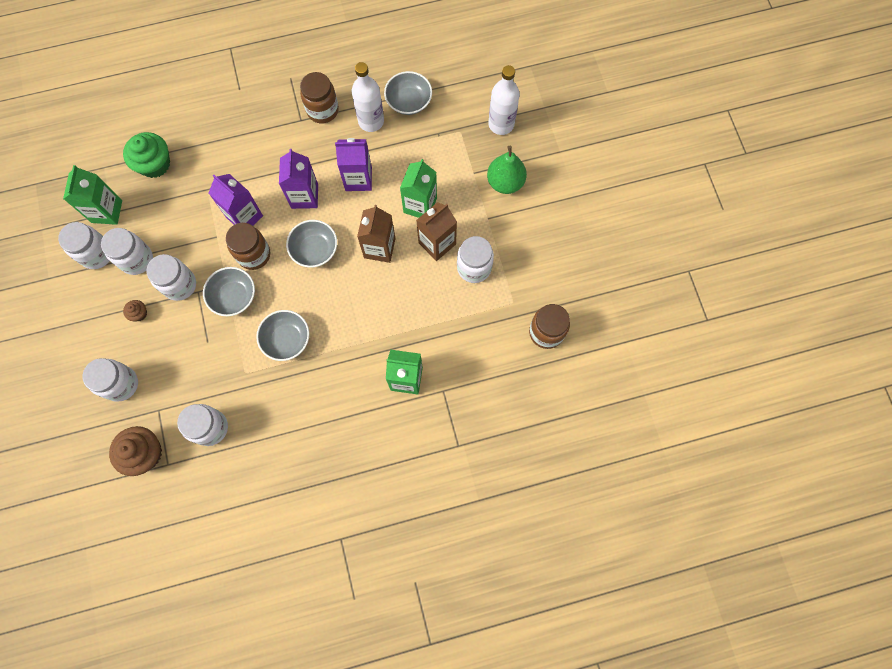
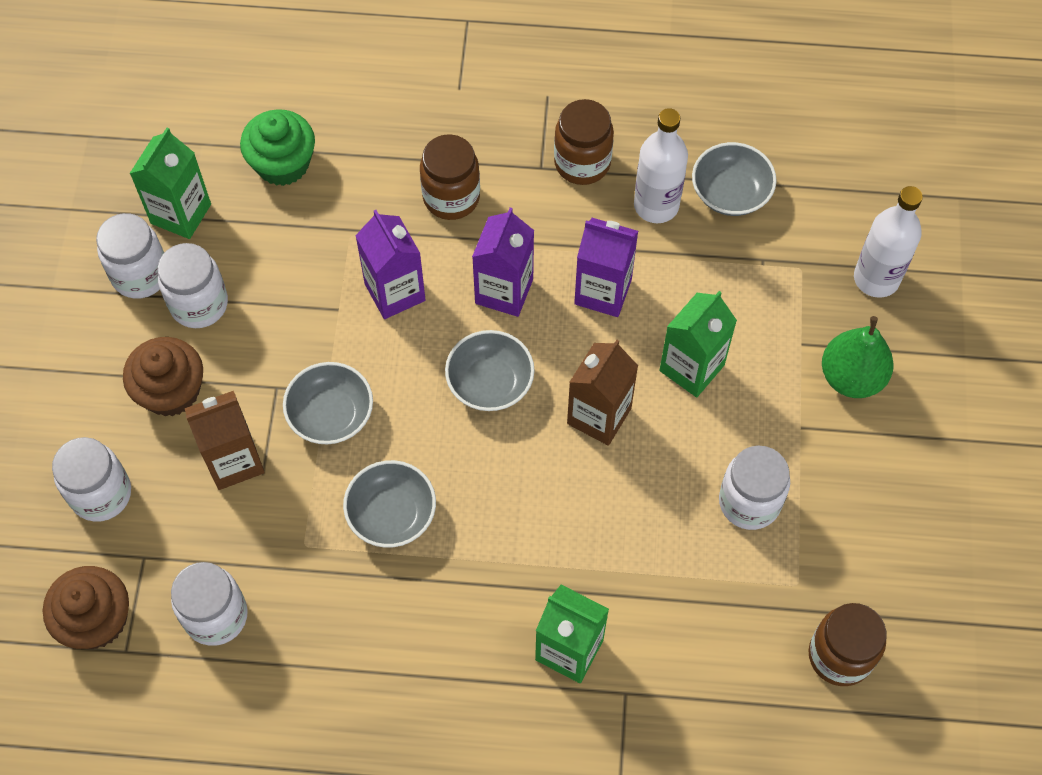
camera: 20 degrees right, 10 degrees down
(139, 313) = (171, 391): brown cupcake -> brown cupcake, size x2.08
(180, 285) = (252, 367): white jar -> none
(254, 254) = (388, 358): brown jar -> brown jar (451, 197)
(437, 243) = (699, 441): brown carton -> brown carton (234, 461)

